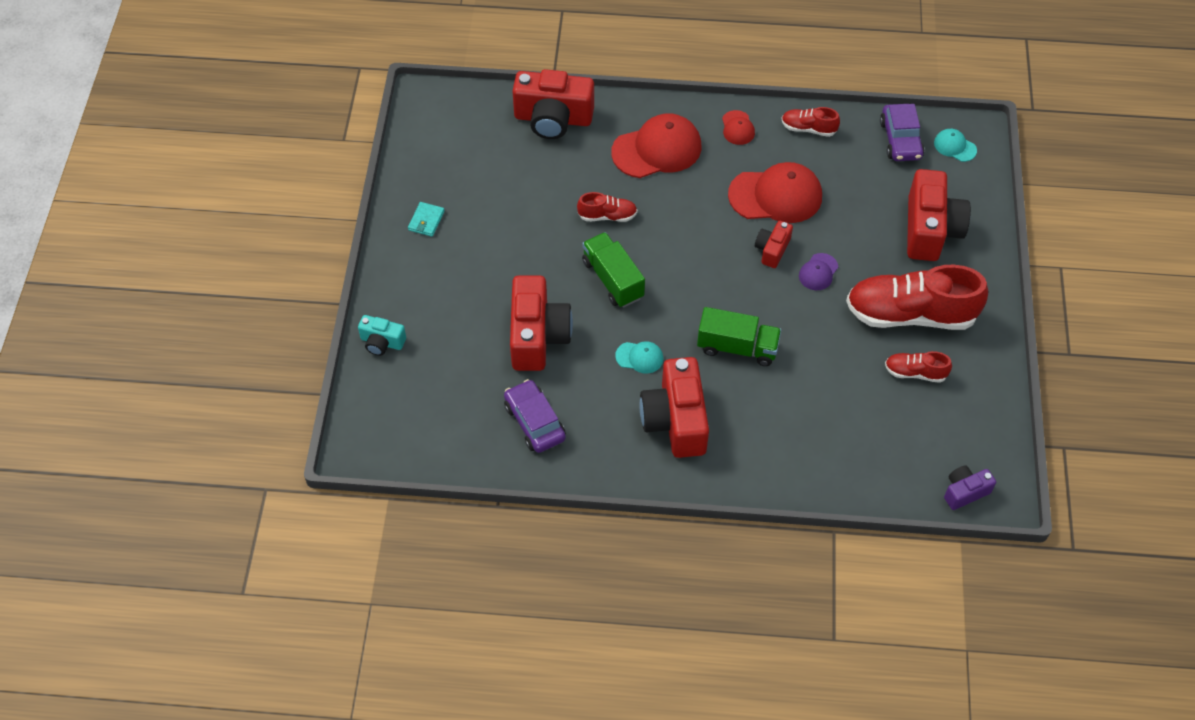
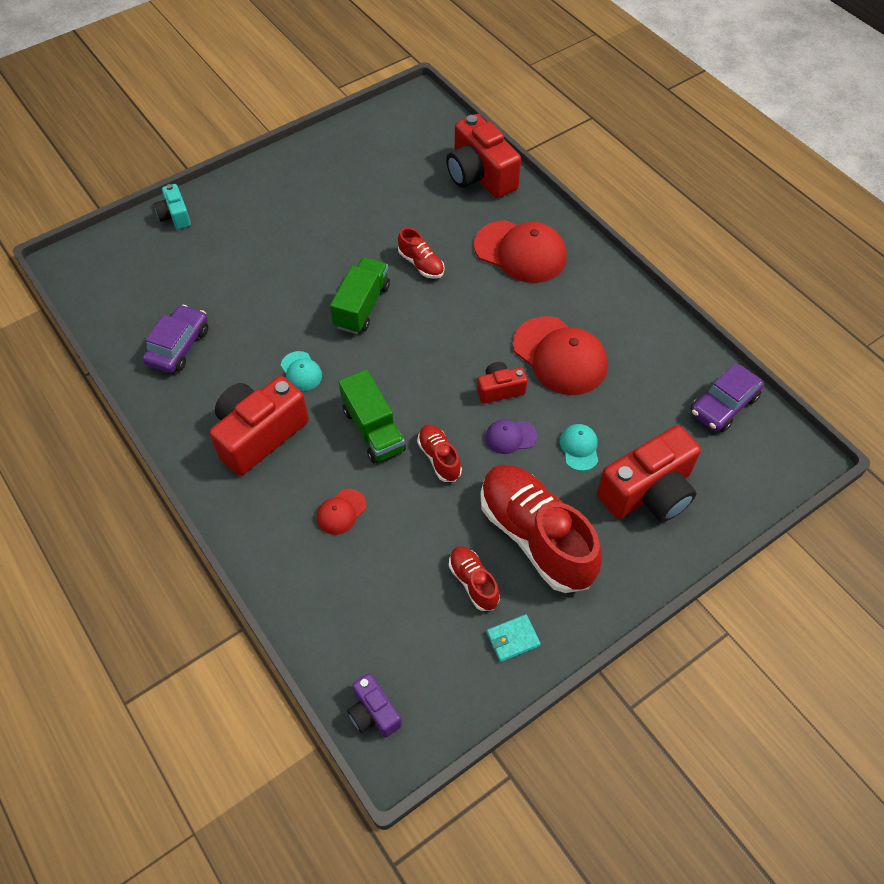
camera: 50 degrees right, 0 degrees up
(426, 221) = (308, 170): turquoise wallet -> turquoise wallet (513, 639)
(537, 336) = (263, 296): red camera -> none
(737, 128) = (601, 287): red cap -> red cap (341, 512)
(808, 129) = (657, 333): red shoe -> red shoe (439, 458)
(954, 146) = (765, 451): turquoise cap -> turquoise cap (579, 448)
(964, 492) = (373, 713): purple camera -> purple camera turned 150 degrees counterclockwise

